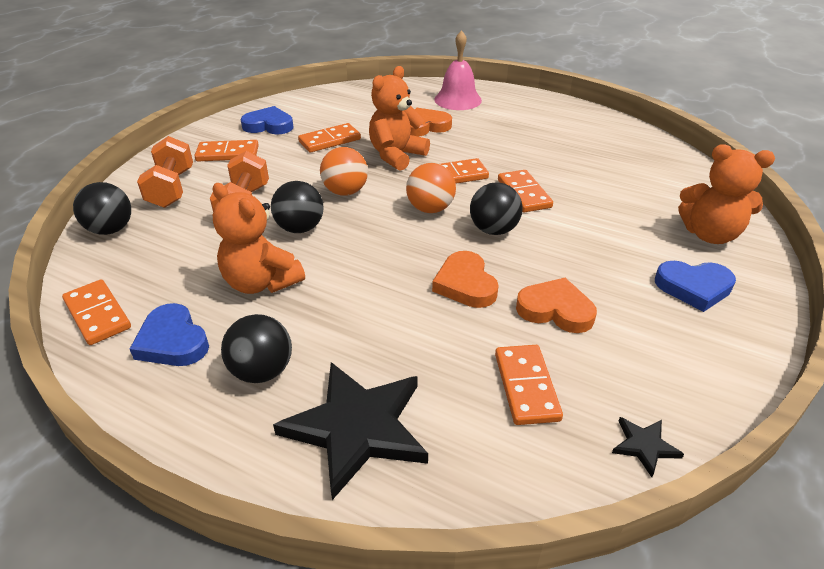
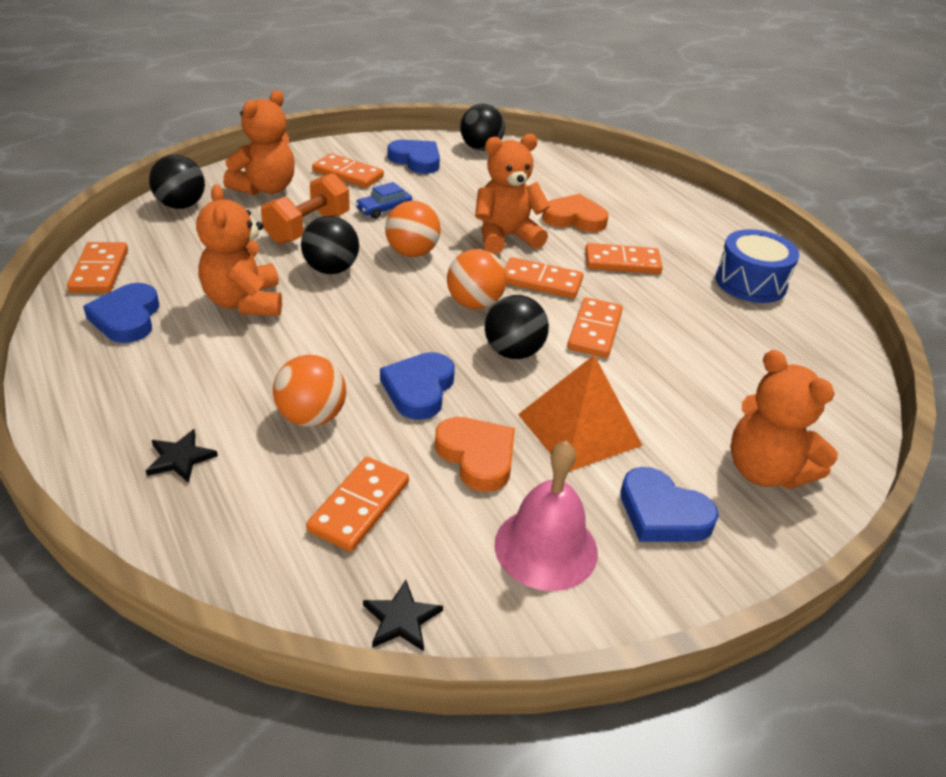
camera: 30 degrees right, 0 degrees up
(171, 188) = (265, 188): orange dumbbell -> orange teddy bear
(262, 371) = (163, 375): black ball -> black ball (481, 148)
(287, 169) = (384, 209): none -> blue car
(330, 140) = (457, 197): orange domino -> orange domino (622, 262)
(357, 427) = (180, 458): black star -> black star, size x0.43
(417, 342) = (311, 417): none -> orange ball
(458, 100) = (649, 203): pink bell -> pink bell (546, 547)
(465, 284) = (419, 389): orange heart -> blue heart
(571, 127) = (750, 282): none -> blue drum
(591, 260) = (579, 429): none -> orange pyramid

